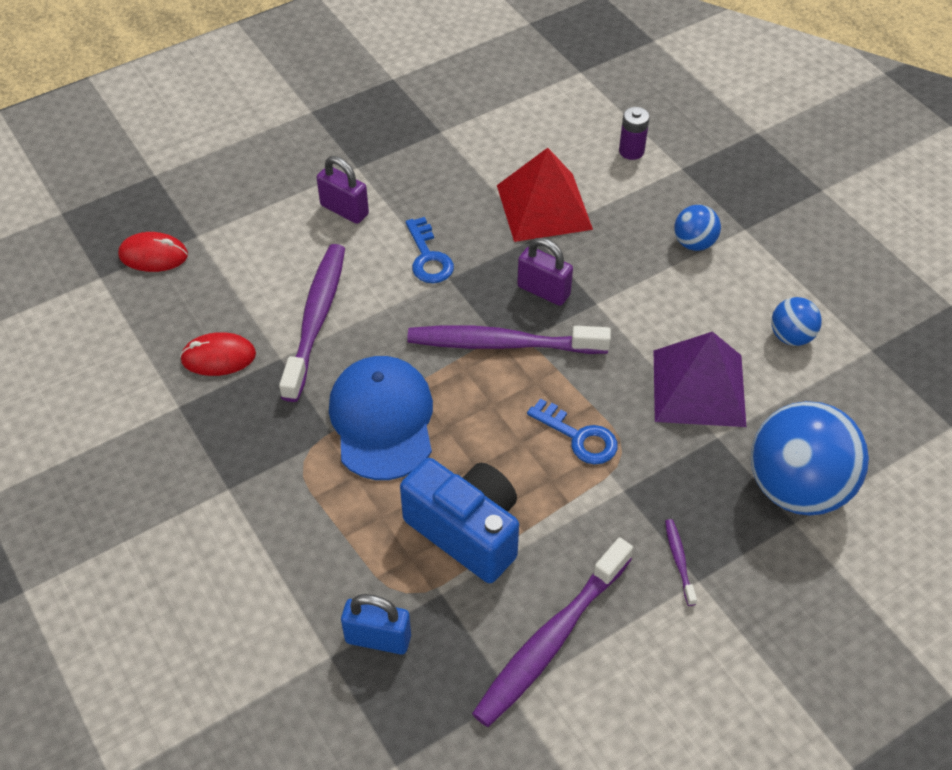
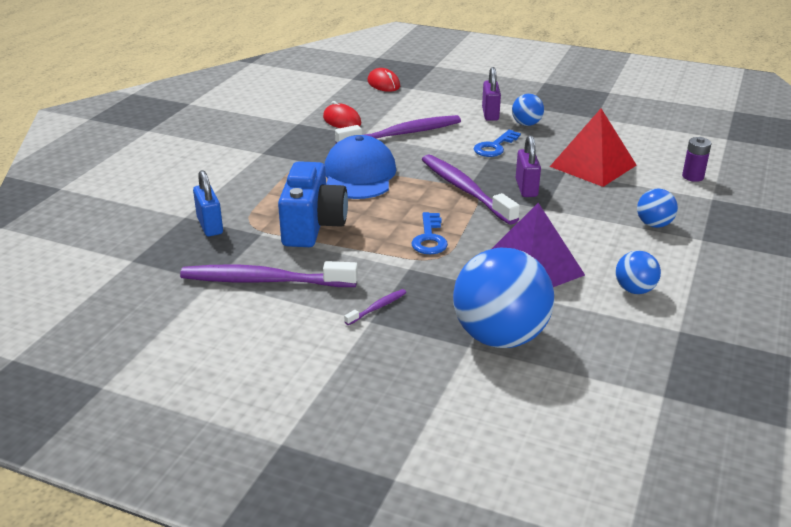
camera: 55 degrees right, 20 degrees down
(382, 420) = (359, 175): blue cap -> blue cap turned 45 degrees counterclockwise
(401, 196) = (526, 124): none -> blue ball

